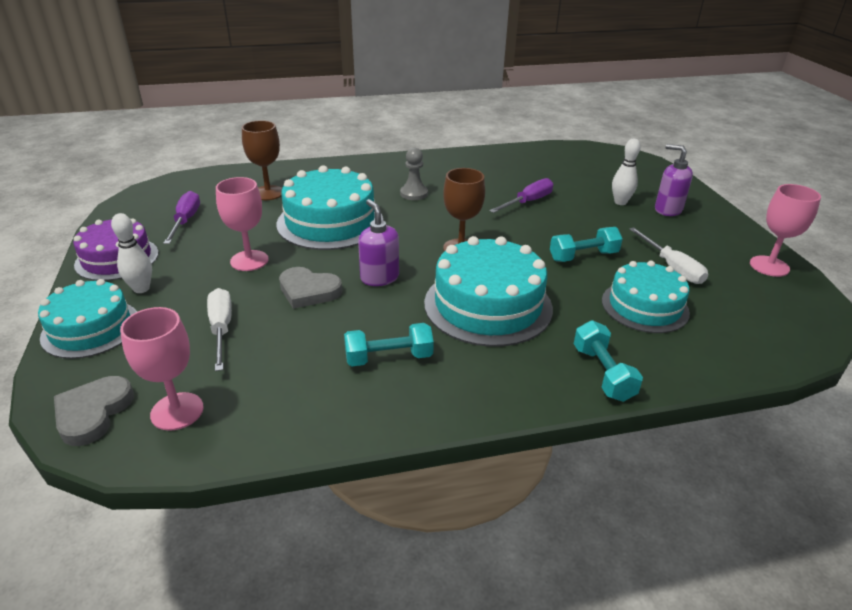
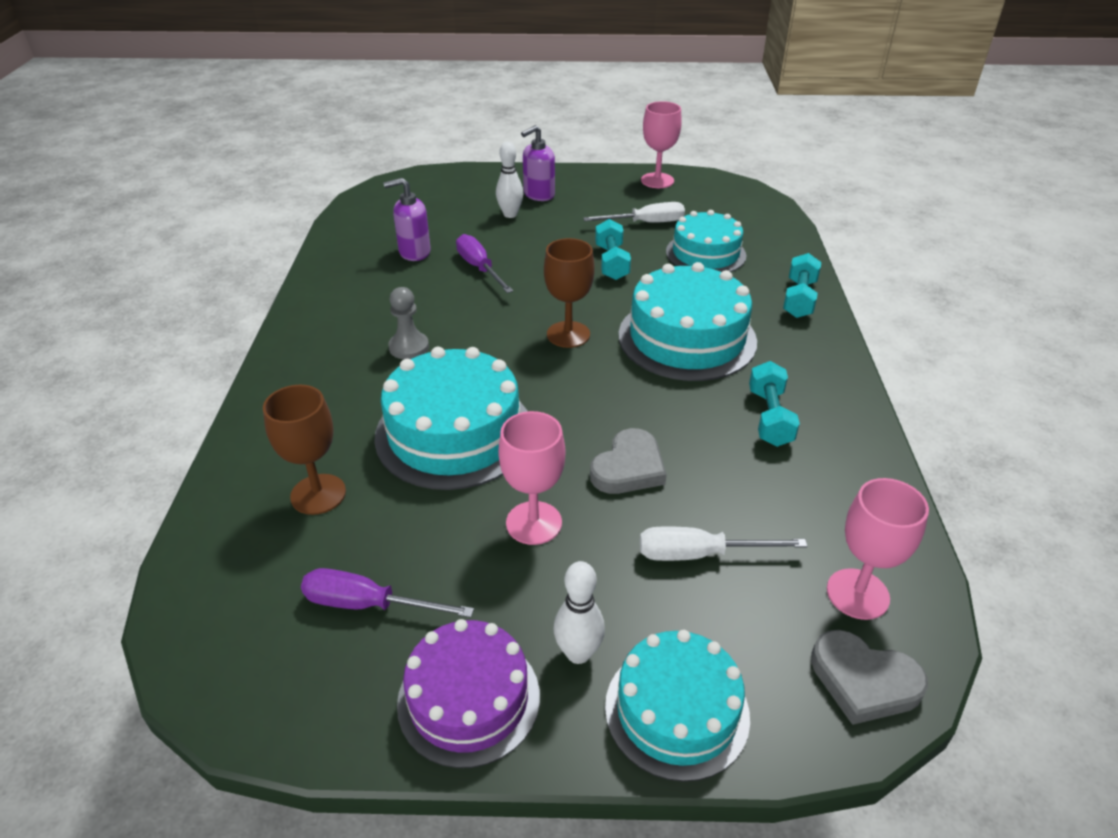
camera: 75 degrees left, 5 degrees up
(379, 277) = (614, 405): purple soap dispenser -> purple soap dispenser (414, 252)
(603, 373) = (799, 299): turquoise dumbbell -> turquoise dumbbell turned 75 degrees counterclockwise

